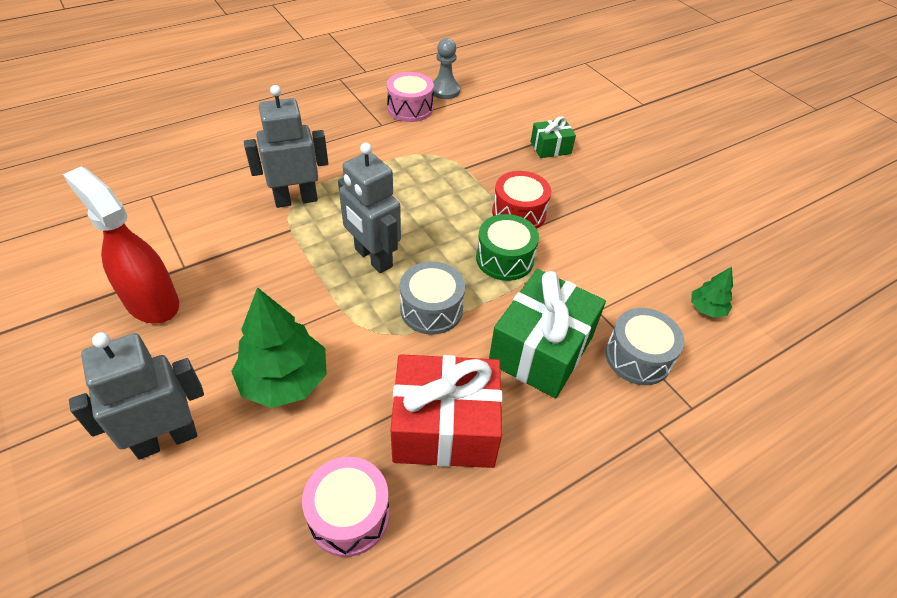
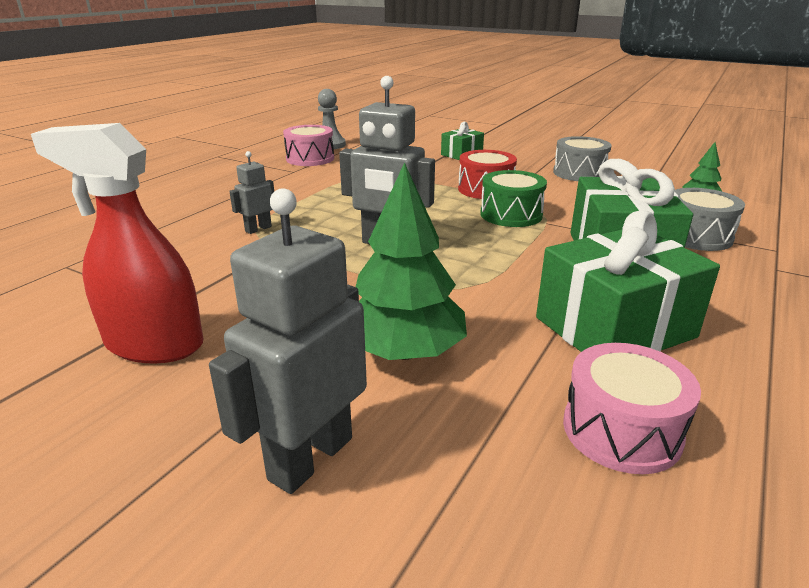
camera: 25 degrees left, 20 degrees down
(296, 199) = (258, 229): grey robot -> grey robot, size x0.52
(431, 309) = (490, 259): grey drum -> grey drum (579, 173)
(445, 427) = (614, 327): red gift -> green gift

